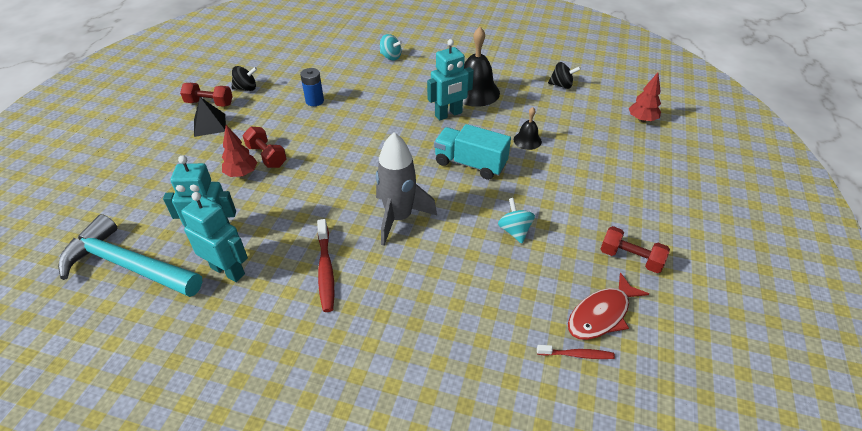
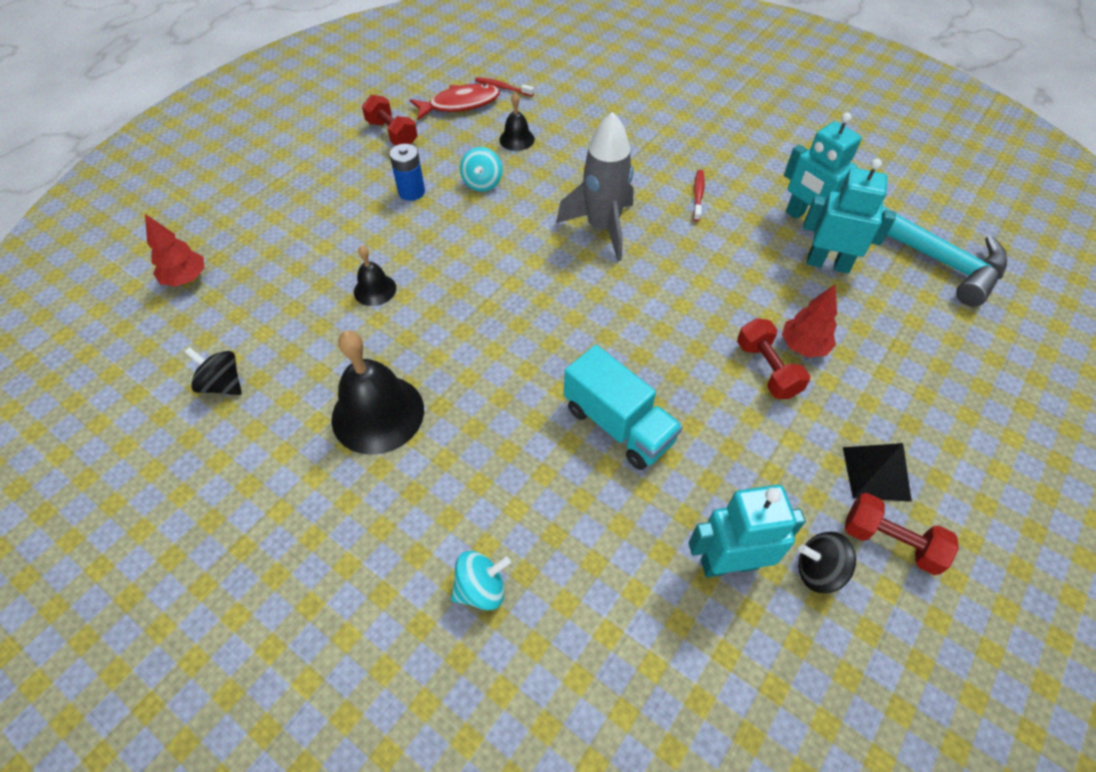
camera: 160 degrees left, 10 degrees up
(314, 101) = (677, 482): blue battery -> blue battery (411, 192)
(325, 270) = (698, 195): red toothbrush -> red toothbrush, size x0.62
(391, 57) = (481, 588): turquoise spinning top -> turquoise spinning top turned 105 degrees clockwise
(448, 114) = (455, 373): turquoise robot -> turquoise robot (729, 563)
(470, 164) = (477, 275): turquoise truck -> turquoise truck (618, 424)
(515, 285) = (517, 139): none -> black bell

